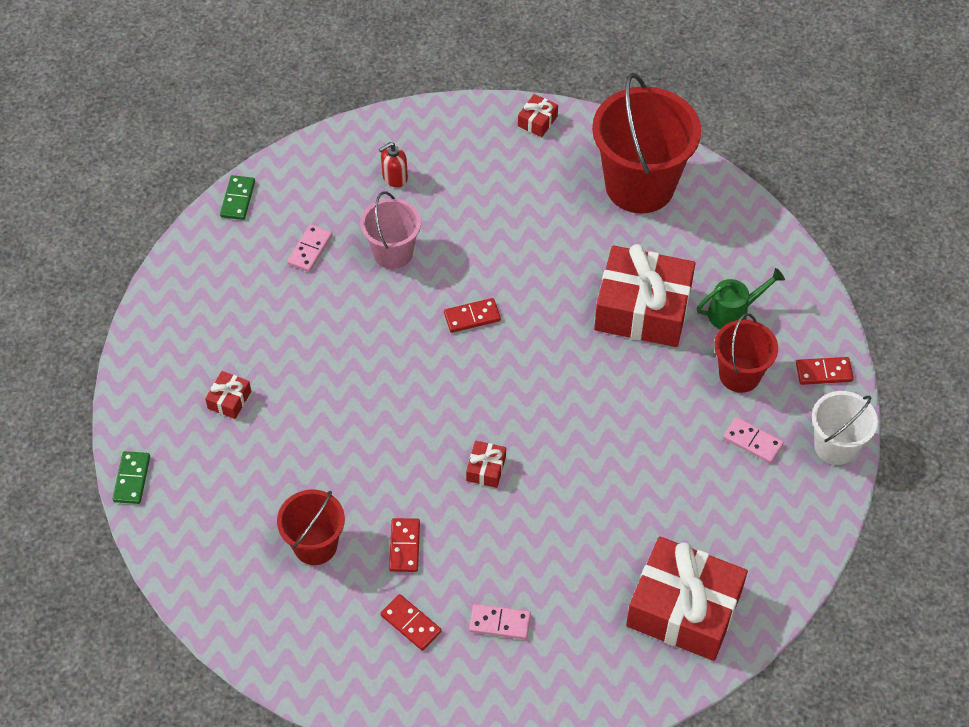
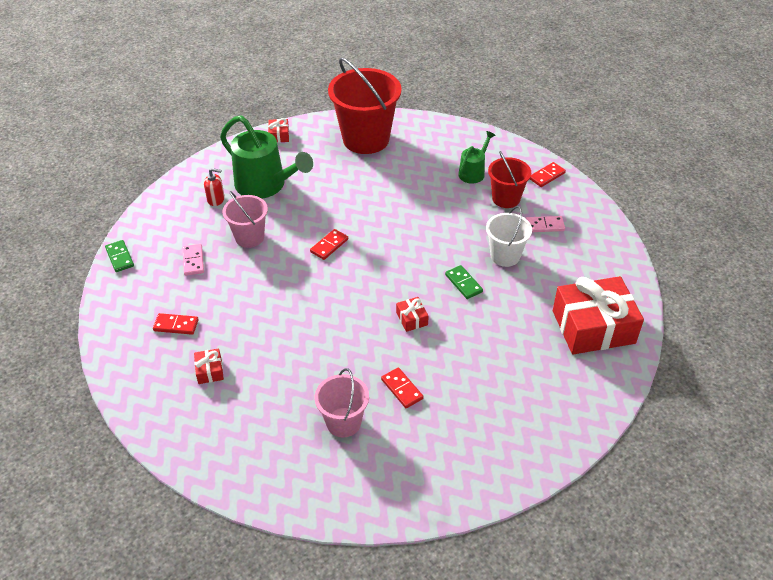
camera: 35 degrees left, 10 degrees down
(132, 479) = (178, 457): green domino -> green domino (463, 283)
(315, 545) = (343, 422): red bucket -> pink bucket
(394, 177) = (216, 199): red soap dispenser -> red soap dispenser turned 105 degrees counterclockwise
(410, 623) = (446, 431): red domino -> red domino (176, 325)
(465, 189) = (266, 185): none -> green watering can
(499, 623) = (499, 397): pink domino -> none
(642, 309) = (424, 194): red gift -> none
(835, 446) = (587, 206): white bucket -> white bucket (505, 256)

